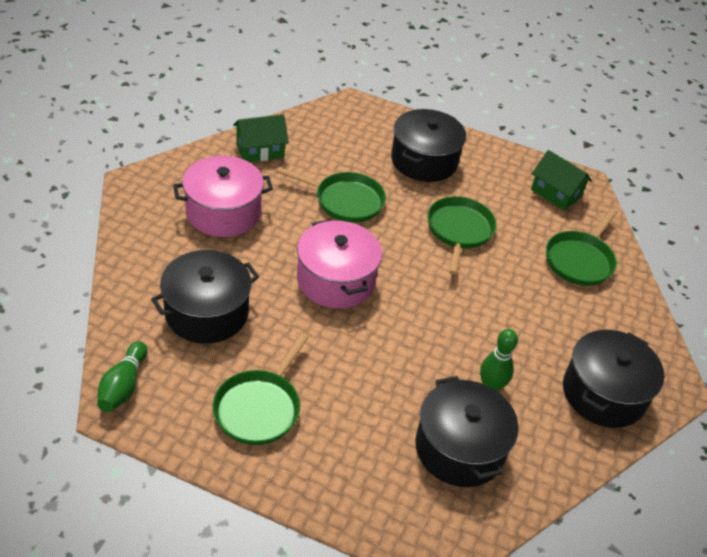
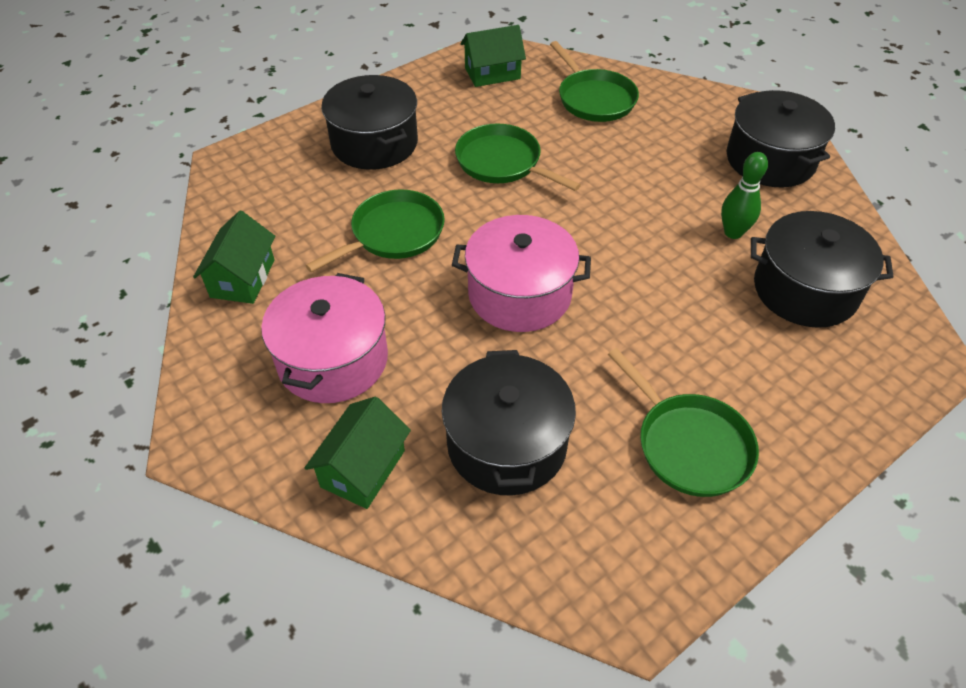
camera: 55 degrees left, 5 degrees up
(123, 386) = (594, 589): green bowling pin -> none
(153, 254) = (363, 468): none -> green house

